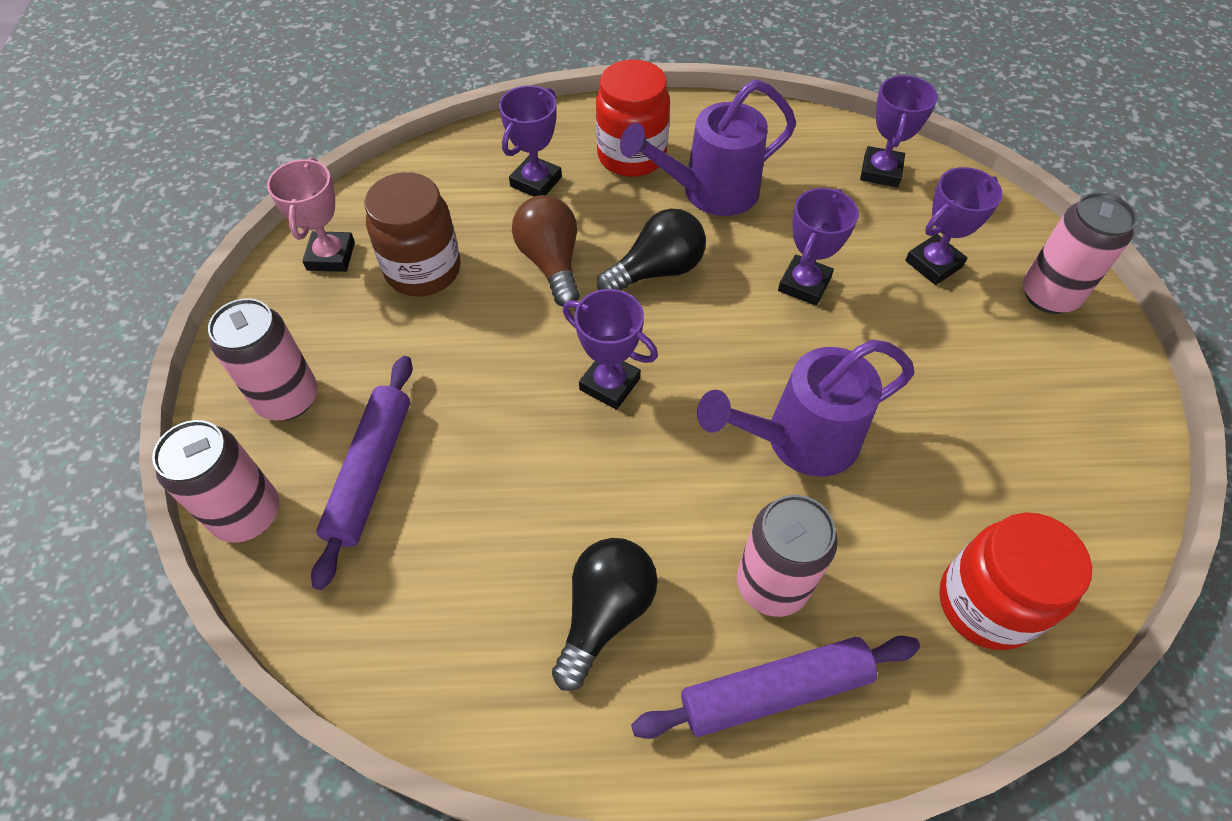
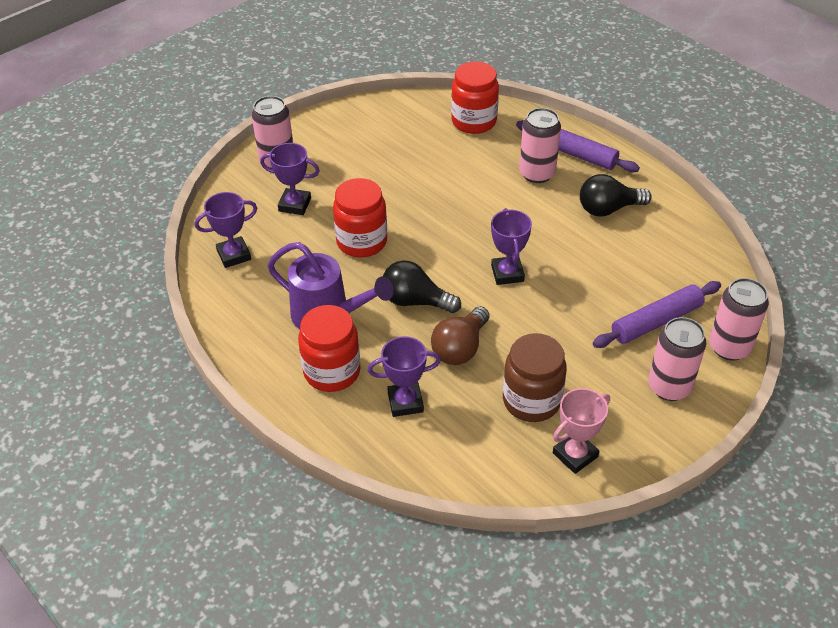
camera: 130 degrees left, 10 degrees down
(799, 440) = (461, 198): purple watering can -> none
(804, 284) = (361, 242): purple trophy -> red jar

